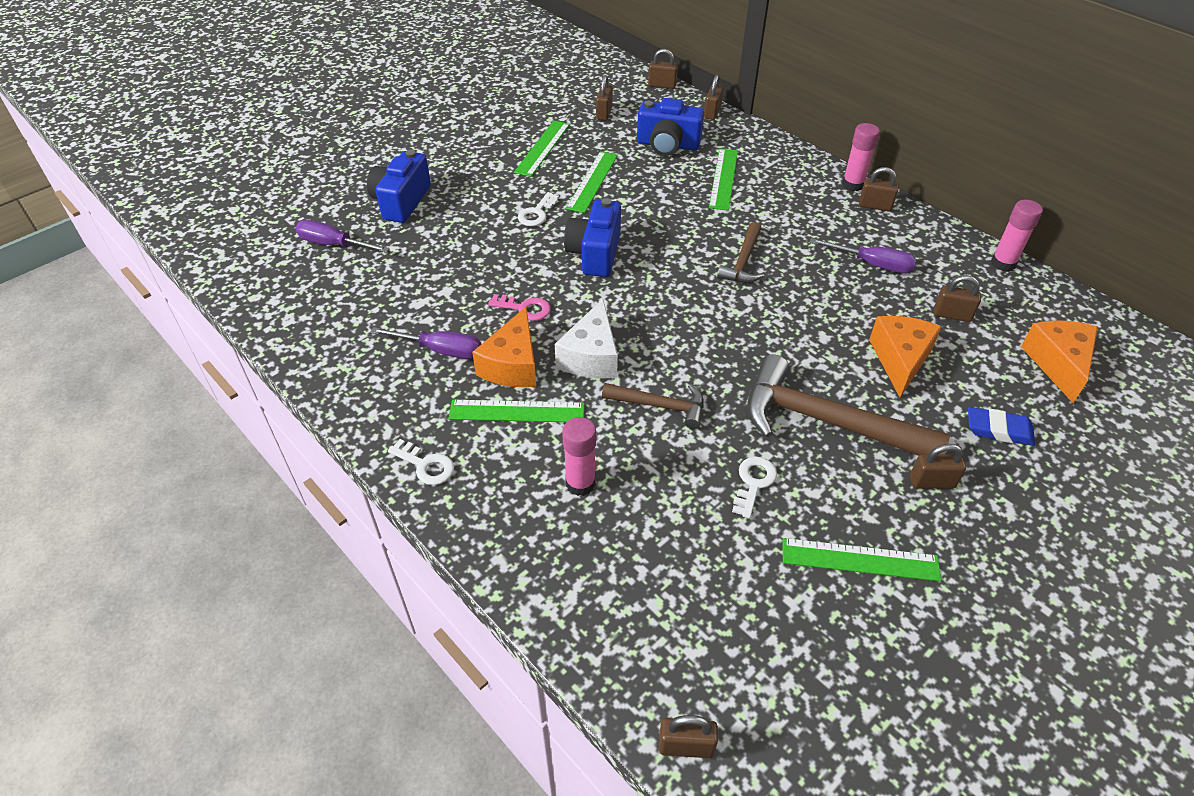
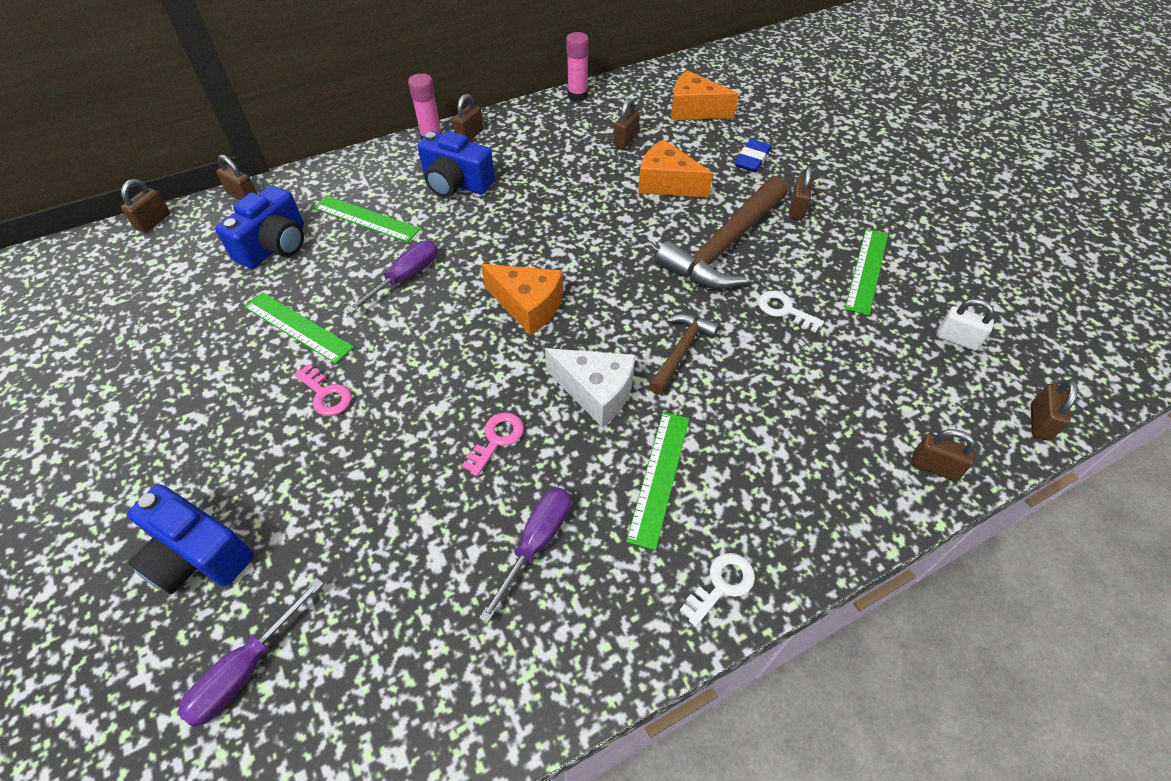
camera: 75 degrees left, 5 degrees up
(512, 365) = (586, 468): orange cheese -> orange cheese (528, 306)
(537, 213) = (326, 394): white key -> pink key
(542, 148) = (193, 362): green ruler -> none
(580, 483) = (768, 438): pink glue stick -> none
(595, 253) = (432, 353): blue camera -> blue camera (456, 183)
(604, 113) = (166, 286): brown padlock -> brown padlock (934, 467)
(743, 262) = (503, 240): brown hammer -> none
(785, 658) = (957, 339): none -> white padlock
(872, 264) = (547, 161): purple screwdriver -> purple screwdriver (406, 277)

